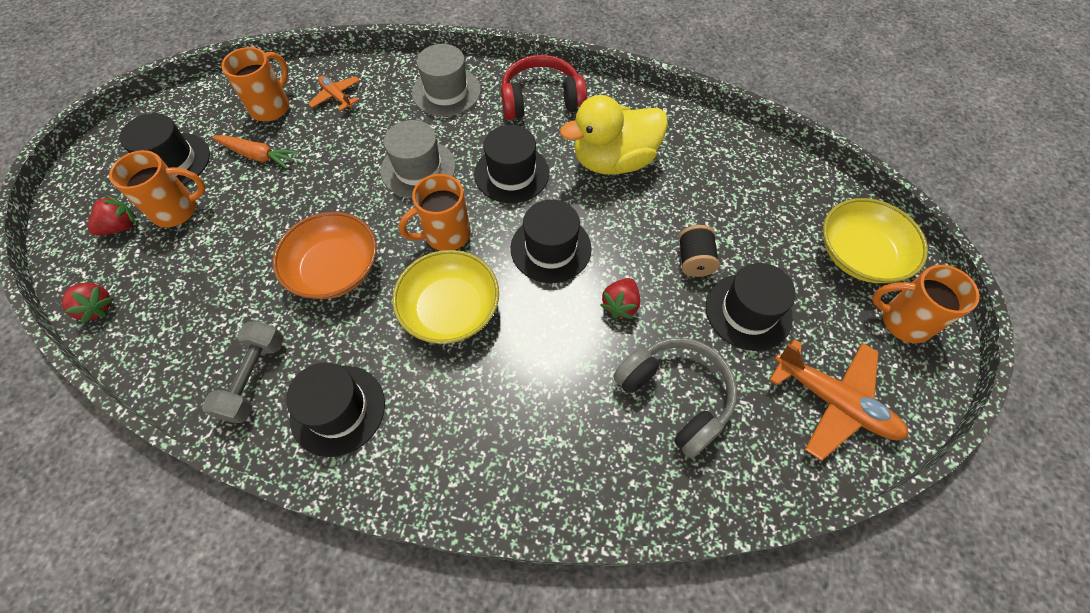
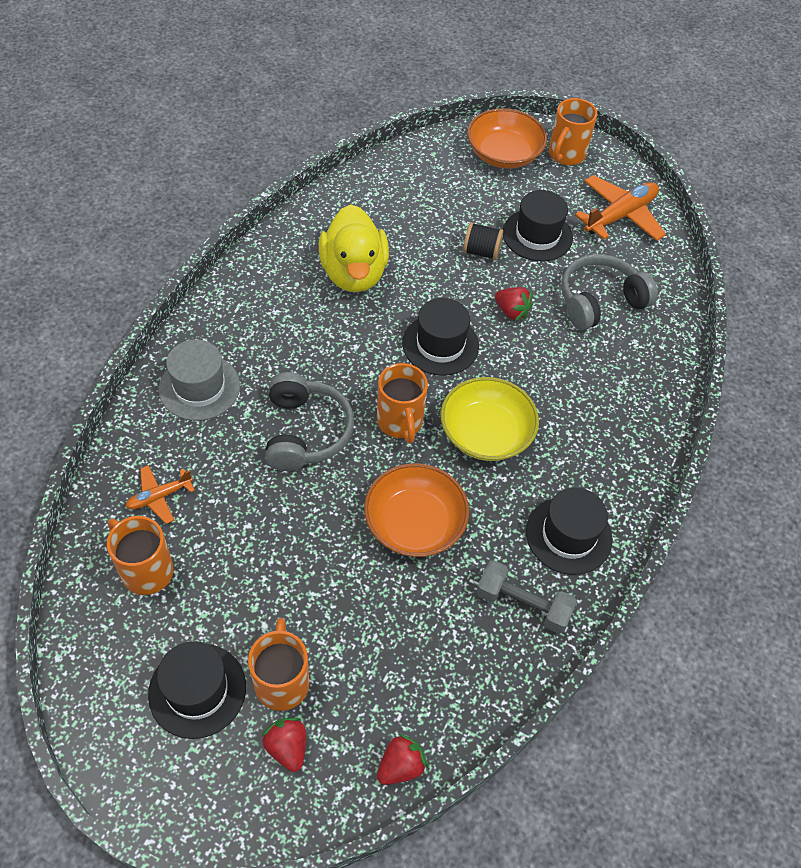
camera: 80 degrees left, 5 degrees down
(258, 156) = (226, 589): orange carrot -> none
(418, 168) = (305, 432): grey hat -> grey headphones
(511, 173) = (341, 354): black hat -> none
(541, 100) = (250, 308): red headphones -> none
(859, 255) = (503, 154): yellow bowl -> orange bowl

